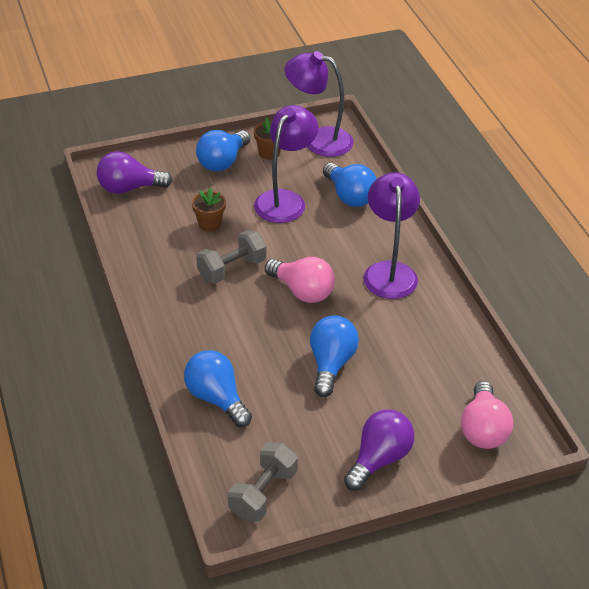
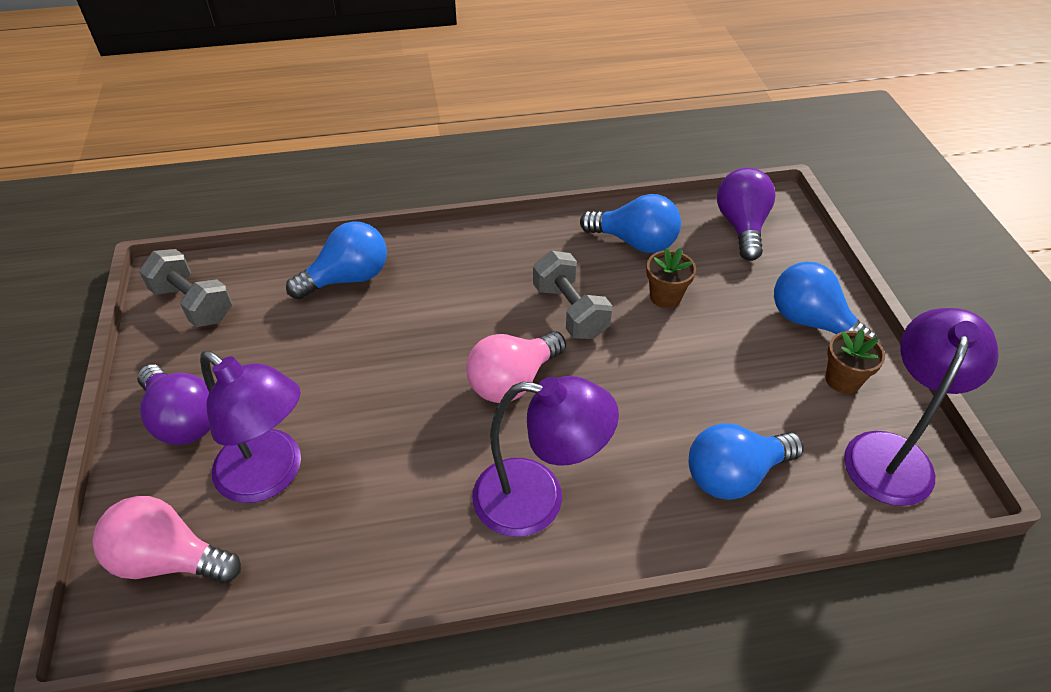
camera: 100 degrees right, 5 degrees up
(285, 200) = (721, 386): purple lamp -> purple lamp (271, 476)
(331, 364) = (364, 393): blue light bulb -> blue light bulb (635, 242)

